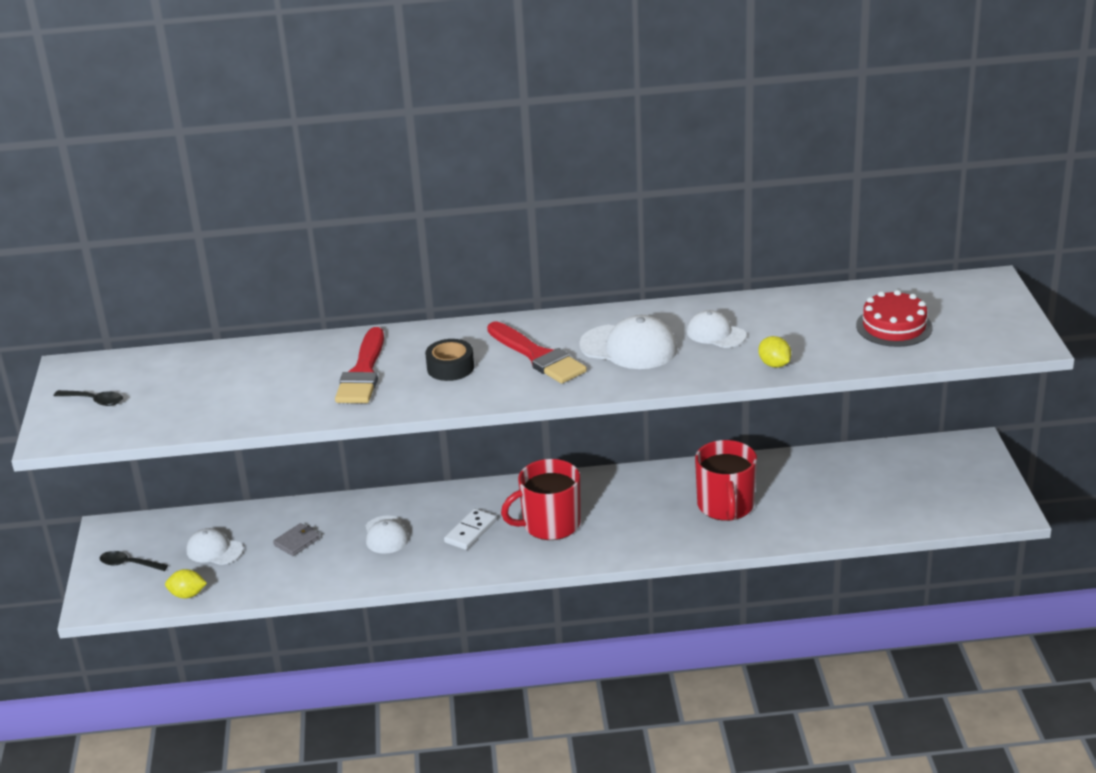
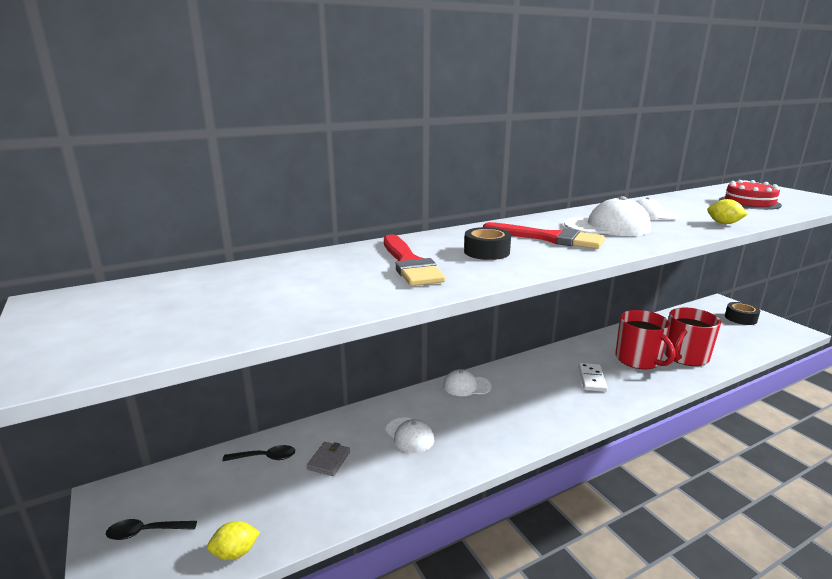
camera: 25 degrees left, 10 degrees down
(94, 401) = (97, 325): black spoon -> black spoon (265, 457)
(214, 550) = (244, 490): white cap -> white cap (466, 386)
(470, 531) = (479, 416): white domino -> white domino (592, 379)
(550, 524) = (535, 397): red mug -> red mug (685, 356)
(959, 476) = (740, 318): none -> black tape

